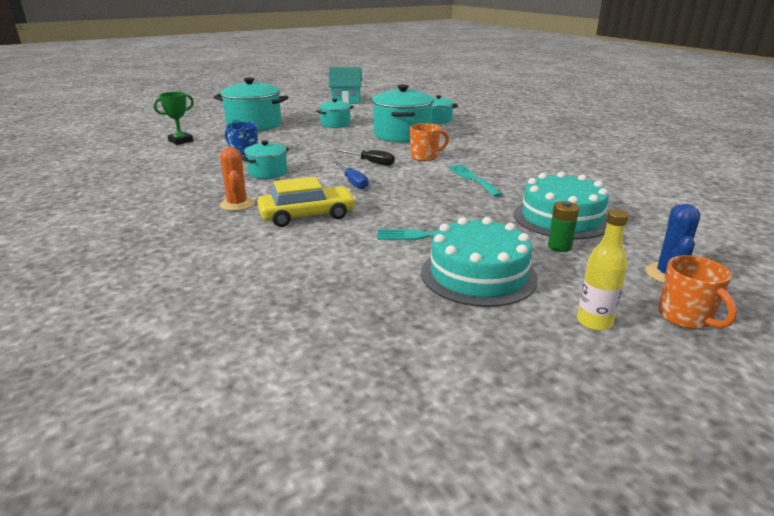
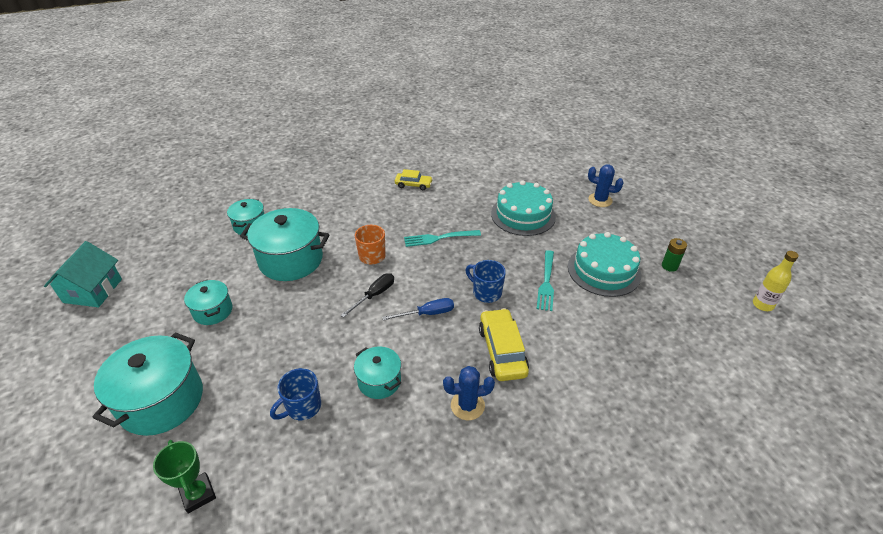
camera: 80 degrees left, 15 degrees up
(237, 204) = (467, 405): orange cactus -> blue cactus
(394, 204) = (486, 292): none -> blue mug
(559, 162) = (413, 185): none -> yellow car
(559, 247) = (566, 228): green battery -> green battery (669, 266)
(594, 322) = (651, 240): yellow bottle -> yellow bottle (762, 305)
(686, 317) = (642, 210): orange mug -> none

